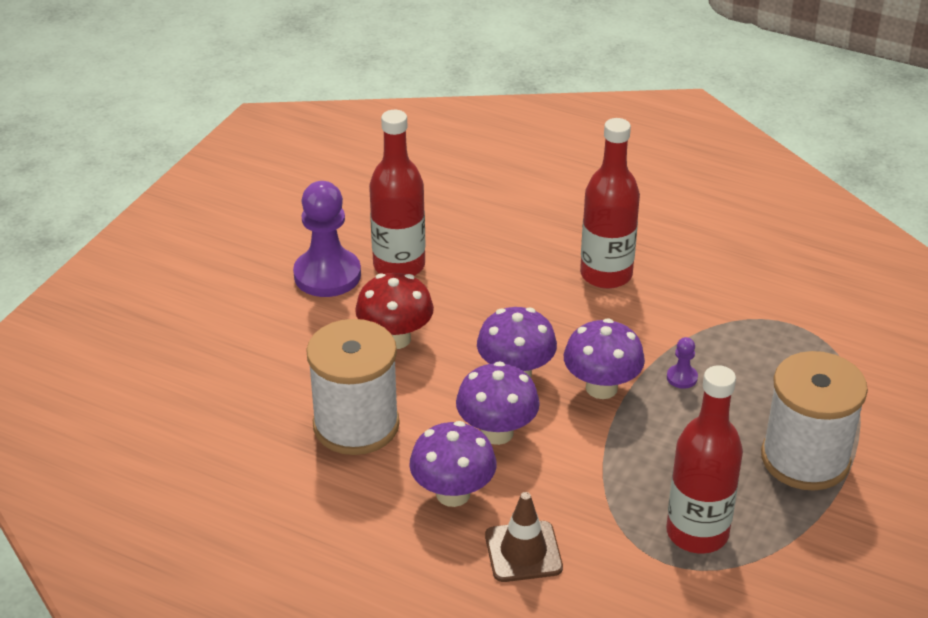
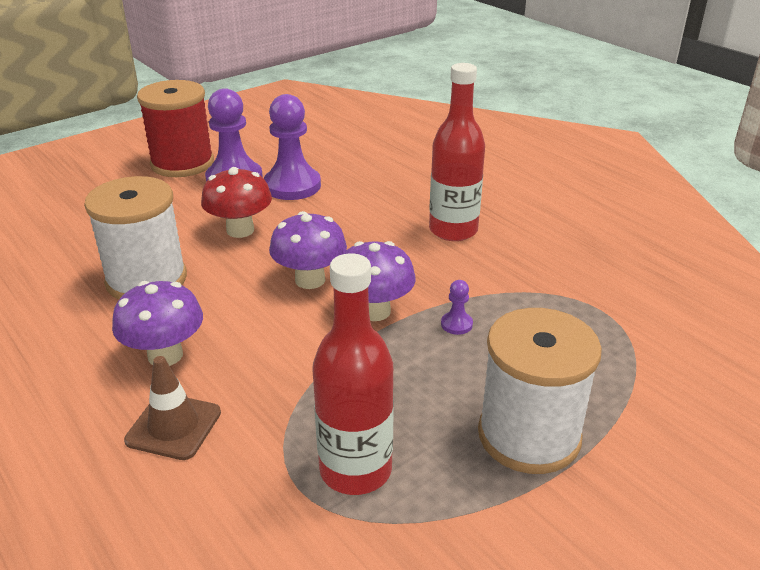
camera: 25 degrees right, 5 degrees down
(246, 270) = (182, 163): none -> red spool
(399, 266) = (292, 186): red bottle -> purple pawn
(497, 432) = (251, 319): purple mushroom -> none

